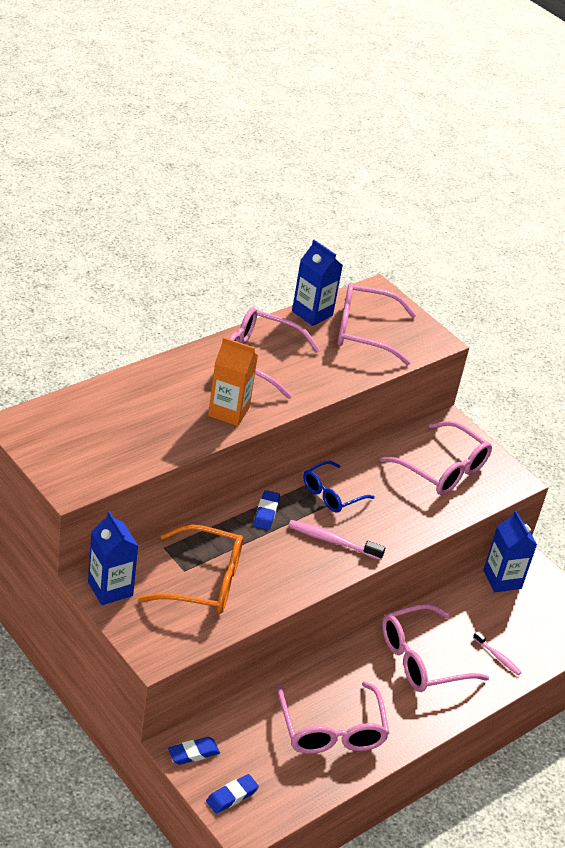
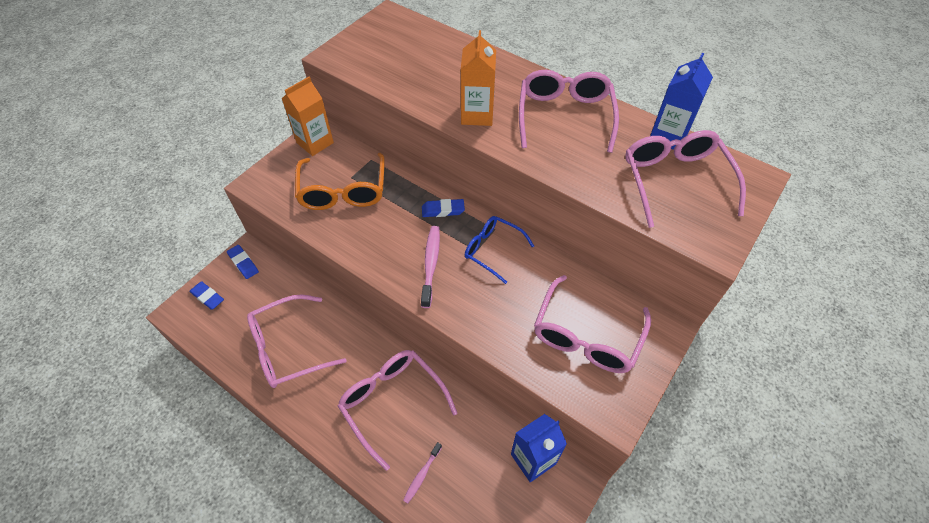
camera: 80 degrees right, 15 degrees up
(110, 589) = (315, 143): blue carton -> orange carton

